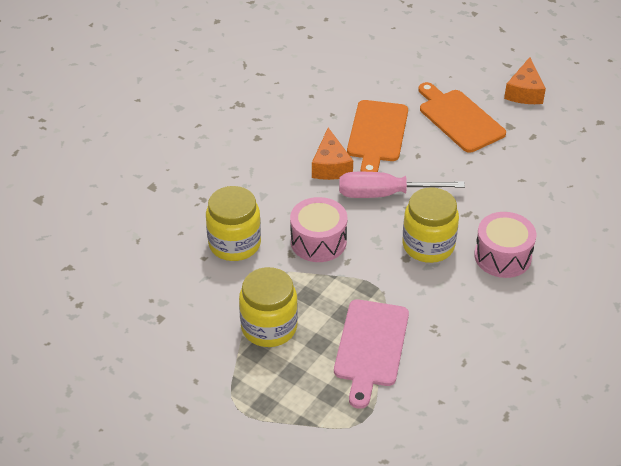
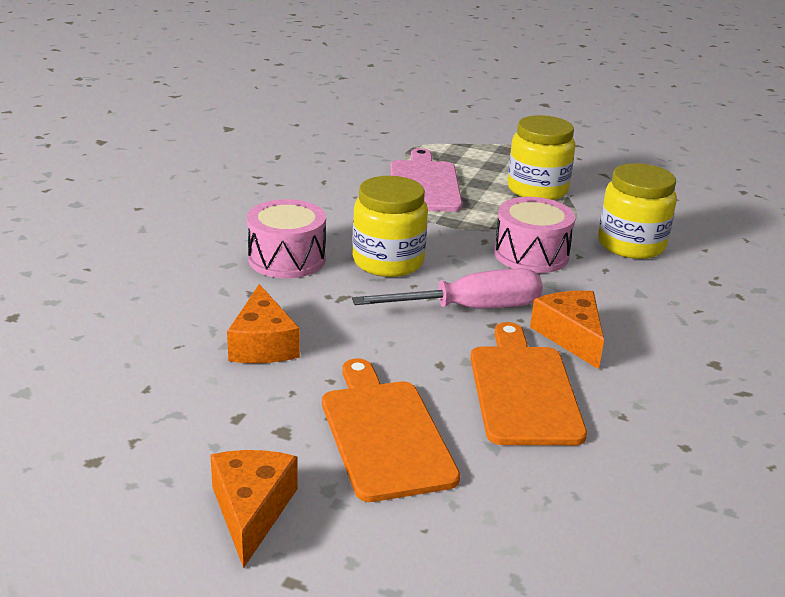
camera: 165 degrees right, 15 degrees down
(459, 119) = (384, 434): orange cutting board -> orange cutting board turned 150 degrees counterclockwise
(520, 181) = (262, 344): none -> orange cheese

